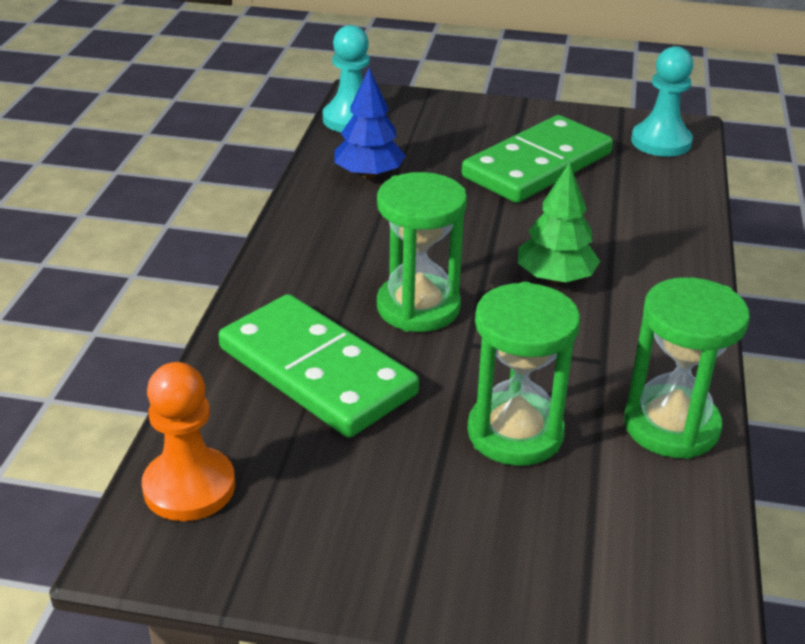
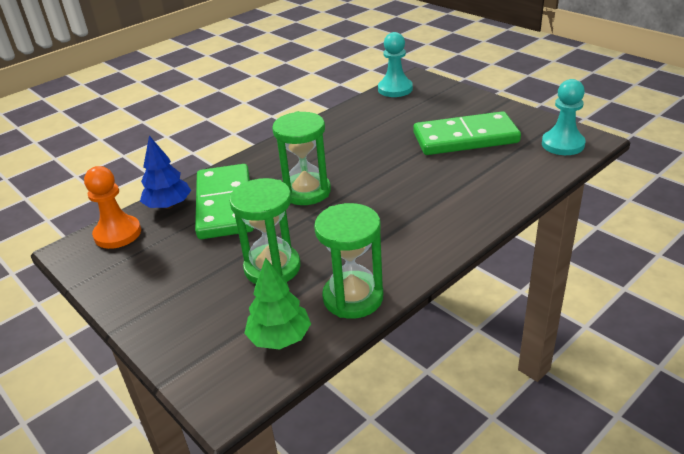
camera: 40 degrees right, 0 degrees up
(369, 174) = (367, 119): blue tree -> blue tree (168, 205)
(555, 278) = (394, 200): green tree -> green tree (280, 338)

